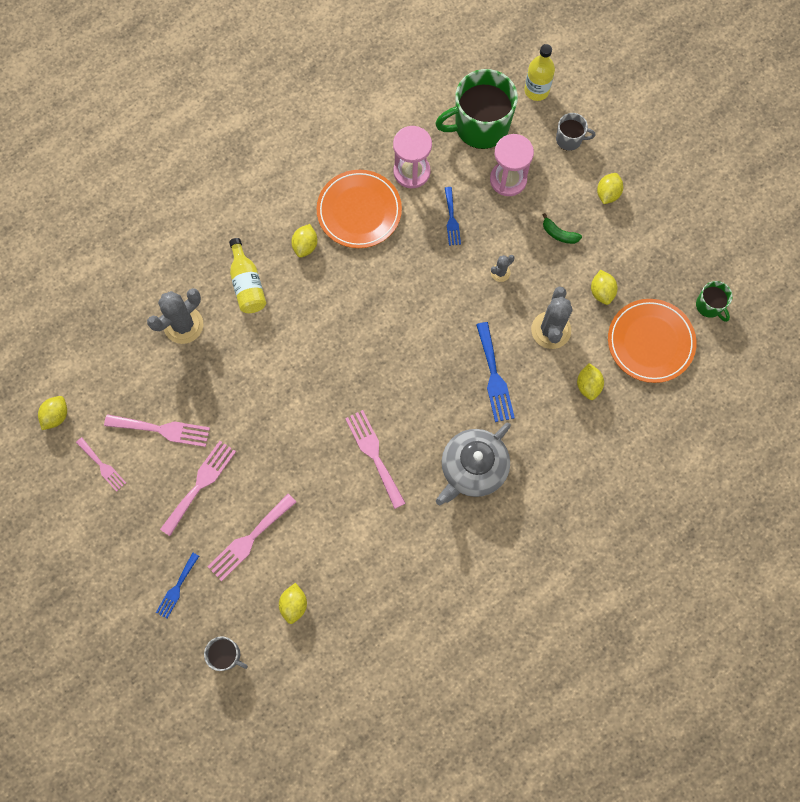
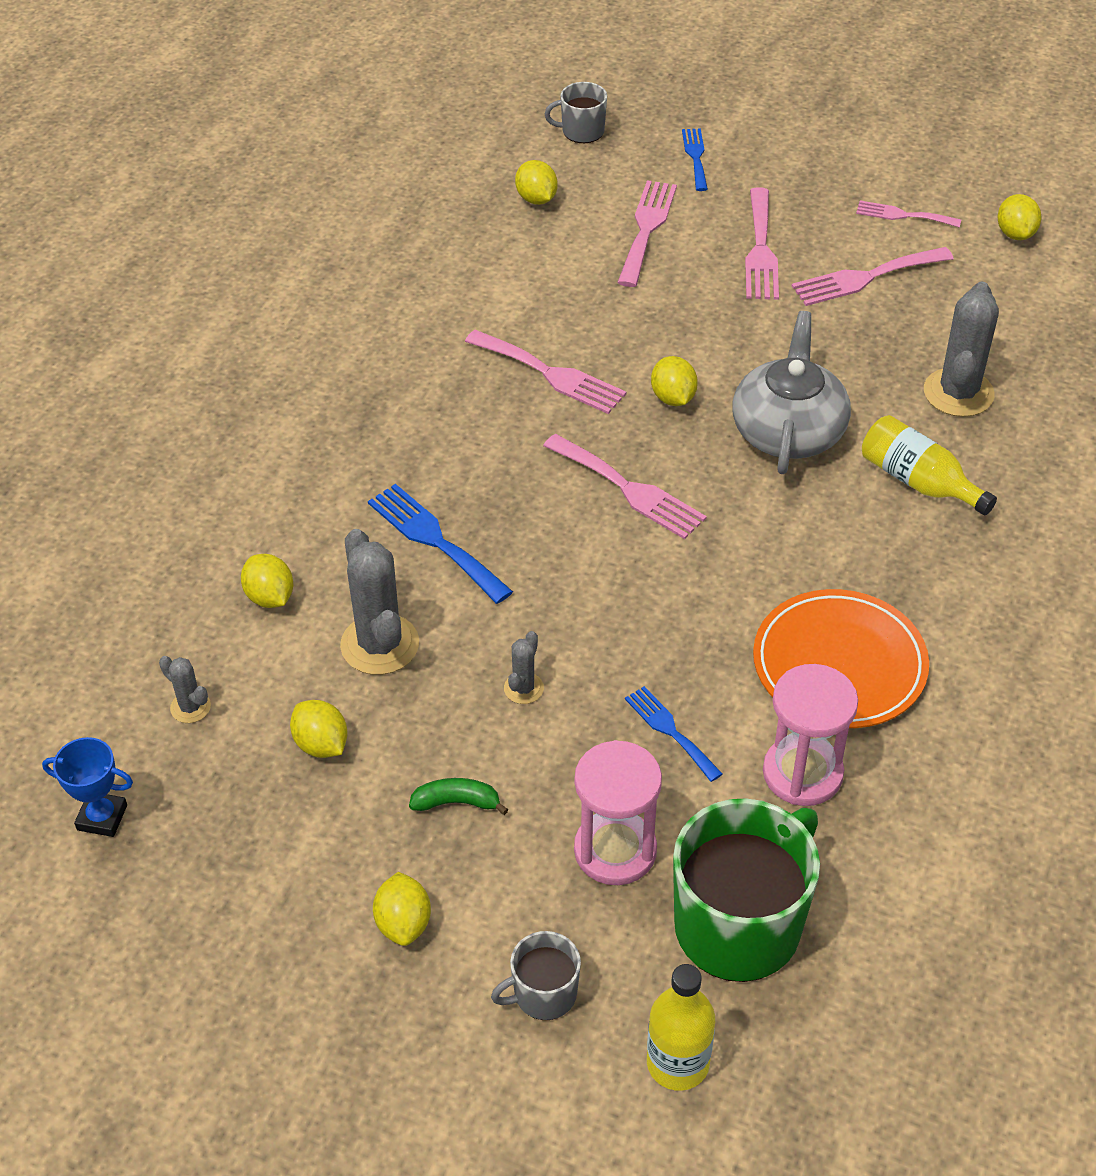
camera: 150 degrees right, 25 degrees down
(305, 246) = (880, 572): yellow lemon -> yellow lemon (673, 398)
(384, 355) = (629, 489): none -> pink fork
(473, 468) = (393, 420): grey teapot -> grey teapot (788, 431)
(650, 342) = (190, 707): orange plate -> grey cactus
(709, 306) = (102, 817): green mug -> blue trophy

